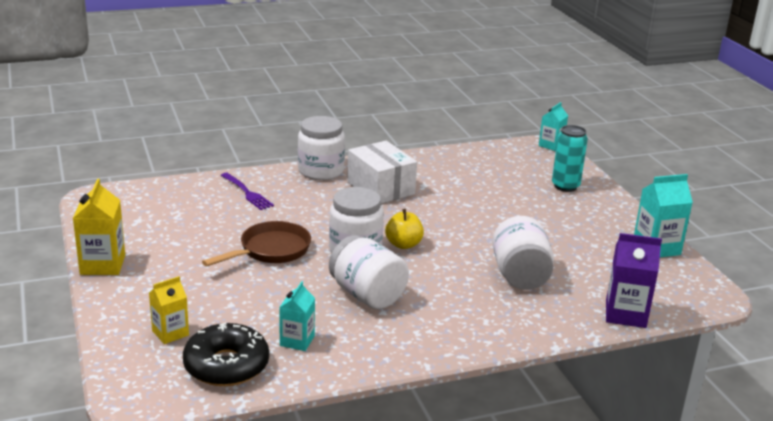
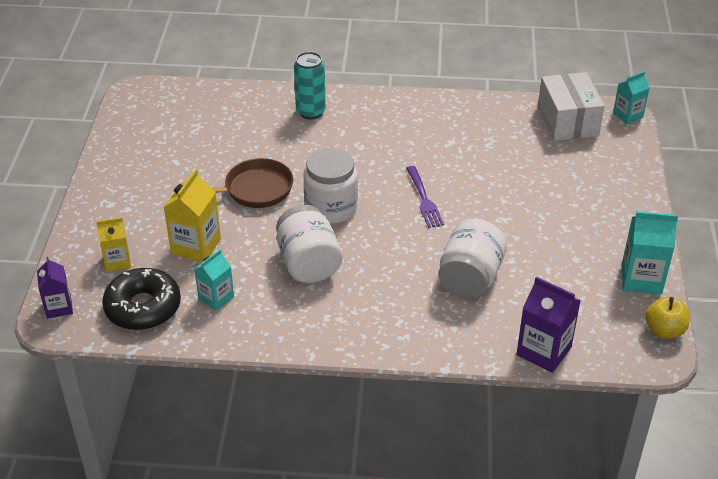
camera: 25 degrees right, 15 degrees up
(103, 265) = (102, 172): yellow carton -> yellow carton (196, 246)
(132, 386) = (59, 307): none -> purple carton
(246, 192) = (272, 115): purple fork -> purple fork (423, 199)
(321, 171) = (359, 102): white jar -> none
(380, 188) = (404, 136): white box -> white box (567, 121)
(403, 244) = (381, 212): yellow apple -> yellow apple (664, 330)
(565, 186) = (602, 175): turquoise can -> turquoise can (310, 112)

